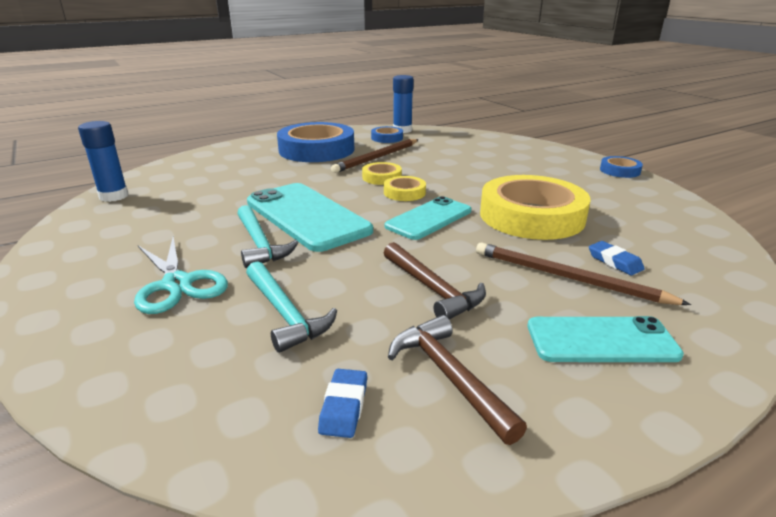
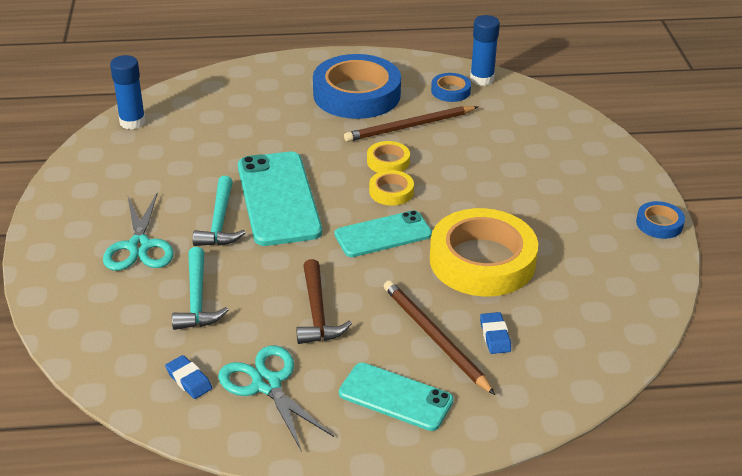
camera: 25 degrees right, 10 degrees up
(344, 407) = (189, 380): blue eraser -> blue eraser turned 75 degrees counterclockwise
(449, 376) = (267, 384): brown hammer -> turquoise scissors

